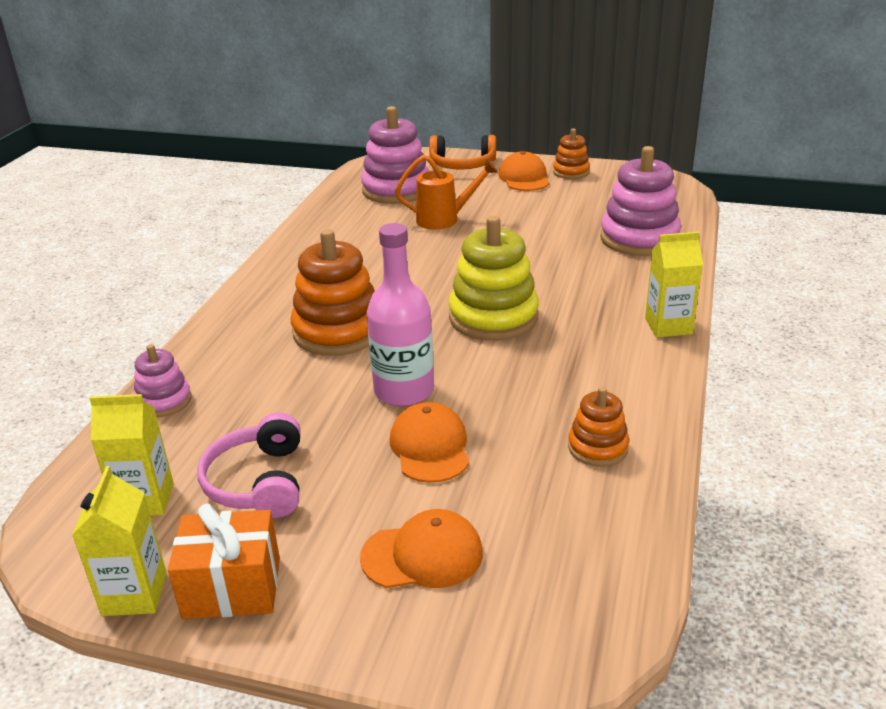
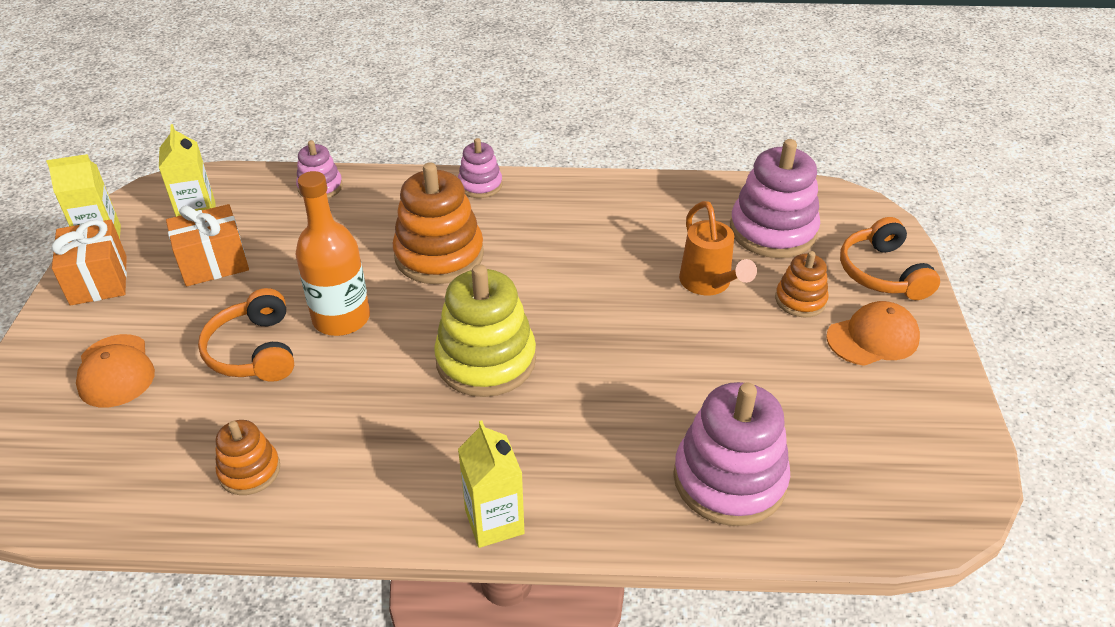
camera: 75 degrees right, 10 degrees up
(241, 303) = (480, 185): none -> pink stacking toy
(258, 482) = (213, 263): pink headphones -> orange gift
(404, 391) = (341, 318): pink bottle -> orange bottle
(430, 447) = (254, 351): orange cap -> orange headphones
(571, 172) = (922, 385): orange stacking toy -> orange stacking toy (800, 300)

